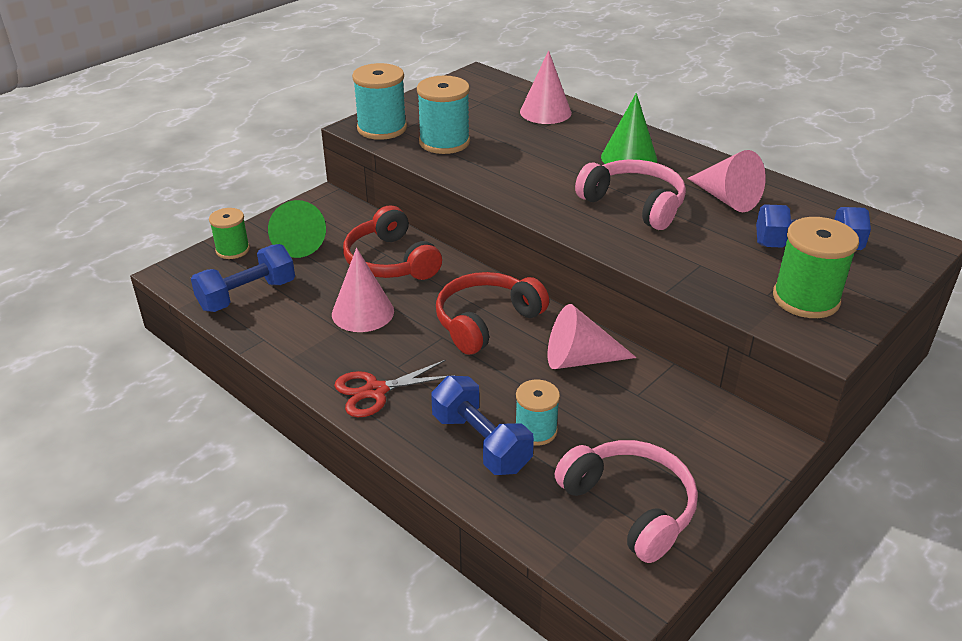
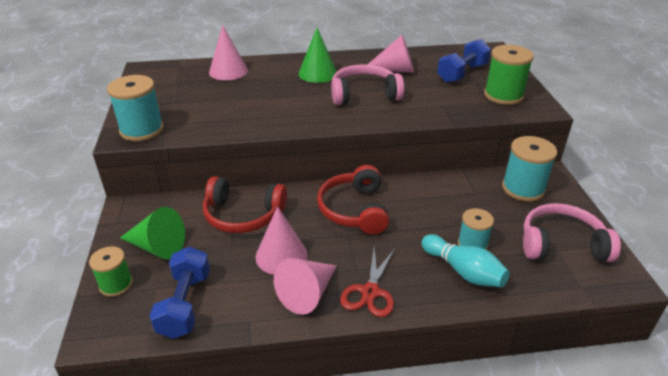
camera: 50 degrees left, 0 degrees up
(444, 142) = (201, 116): turquoise spool -> turquoise spool (523, 188)
(481, 442) = (463, 271): blue dumbbell -> turquoise bowling pin
(580, 359) = (427, 195): pink cone -> pink cone (308, 293)

